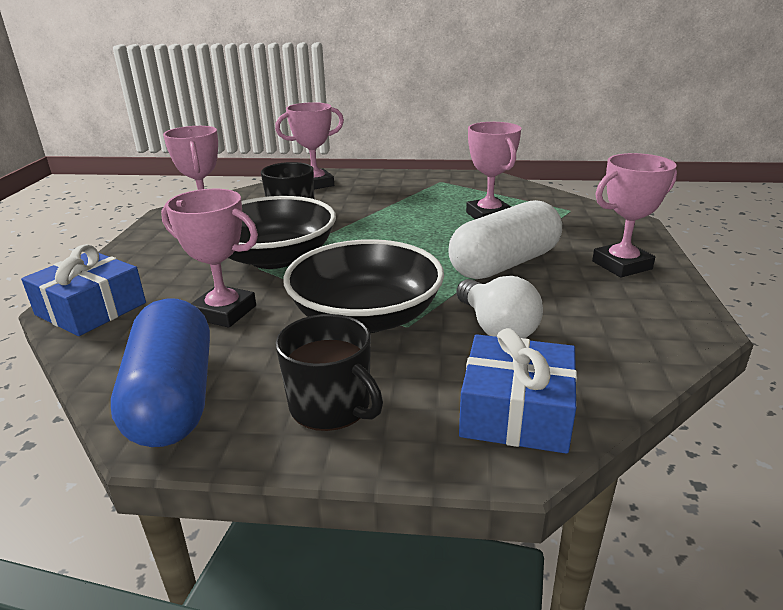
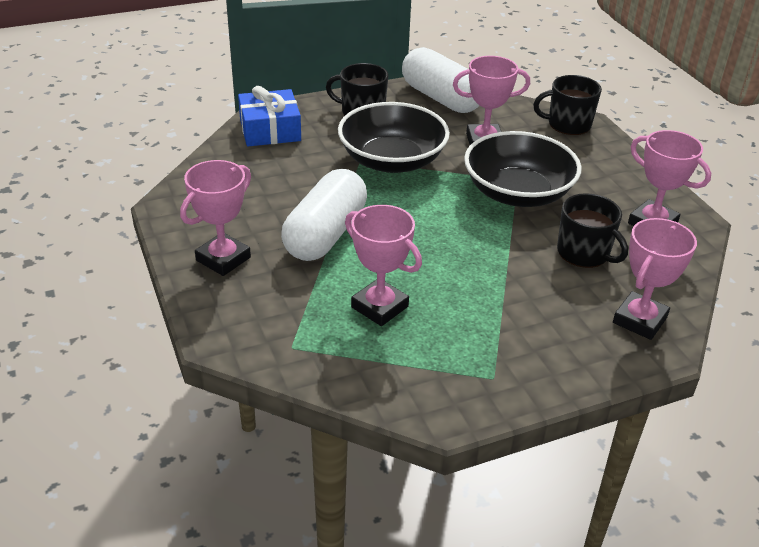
camera: 150 degrees right, 10 degrees up
(91, 309) = (568, 124): blue gift -> black mug
(173, 397) = (441, 98): blue capsule -> white capsule
(496, 327) = (303, 173): white light bulb -> none

